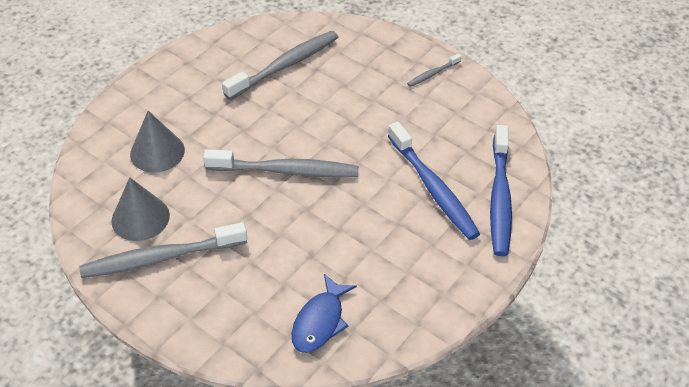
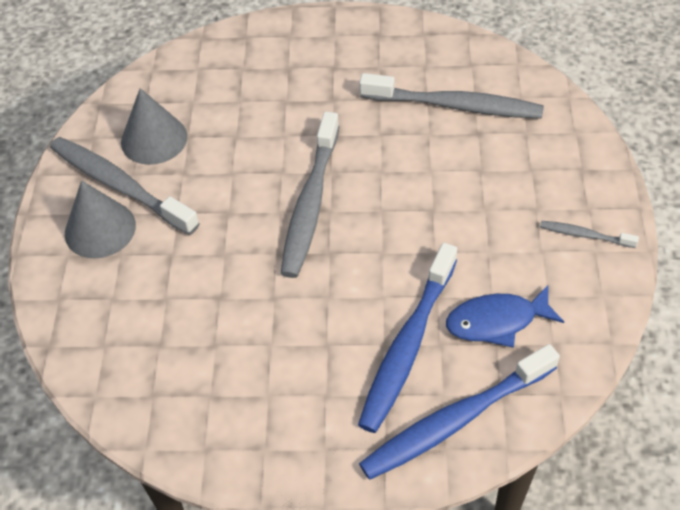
camera: 55 degrees right, 5 degrees up
(157, 152) = (242, 94): grey cone -> grey cone (100, 229)
(286, 171) = (310, 203): grey toothbrush -> grey toothbrush turned 45 degrees clockwise
(320, 321) = (141, 360): blue fish -> blue fish (496, 321)

